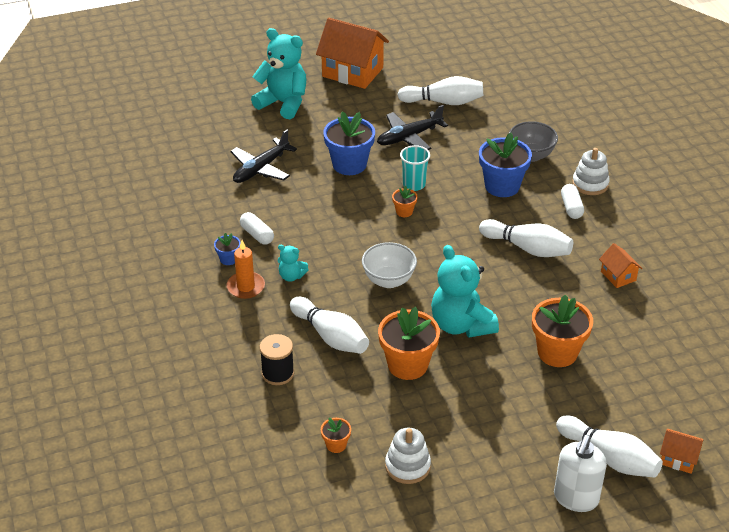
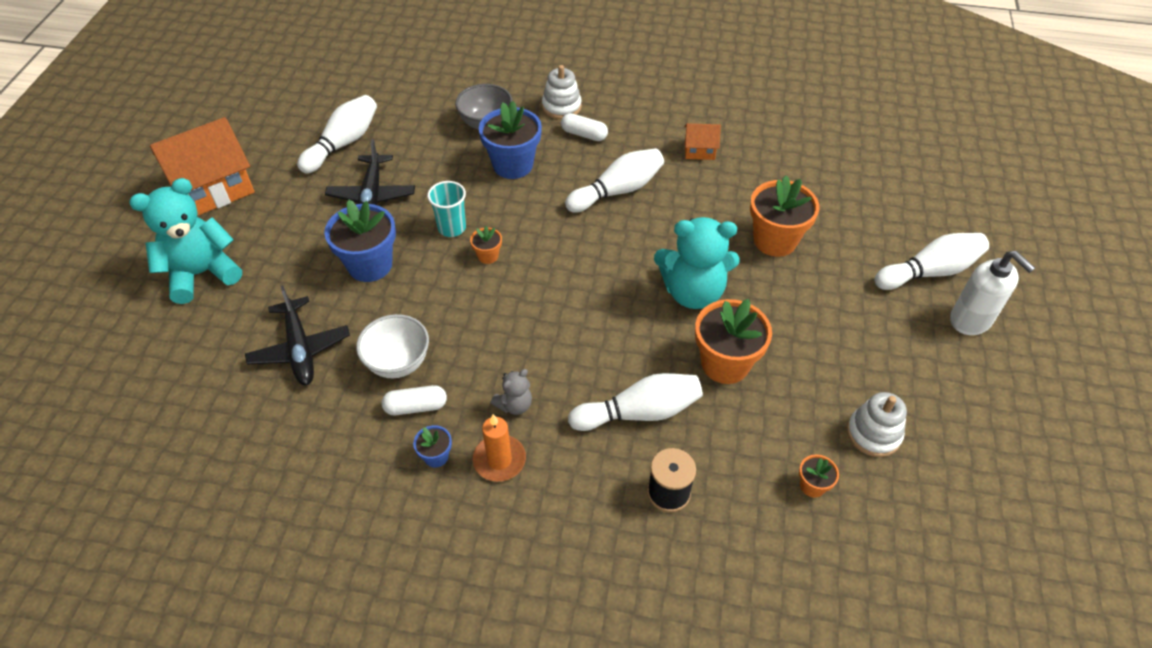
camera: 60 degrees left, 10 degrees up
(291, 276) = (514, 405): turquoise teddy bear -> grey teddy bear
(388, 280) = (586, 319): white bowl -> white bowl (398, 363)
(678, 459) = (950, 228): orange house -> none

